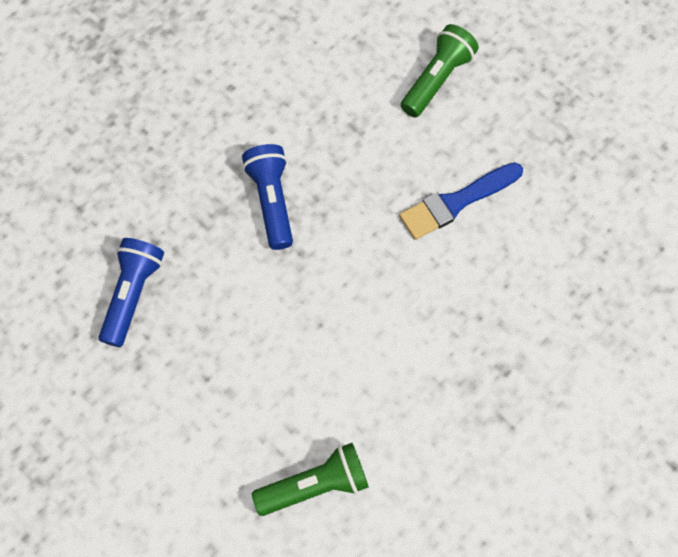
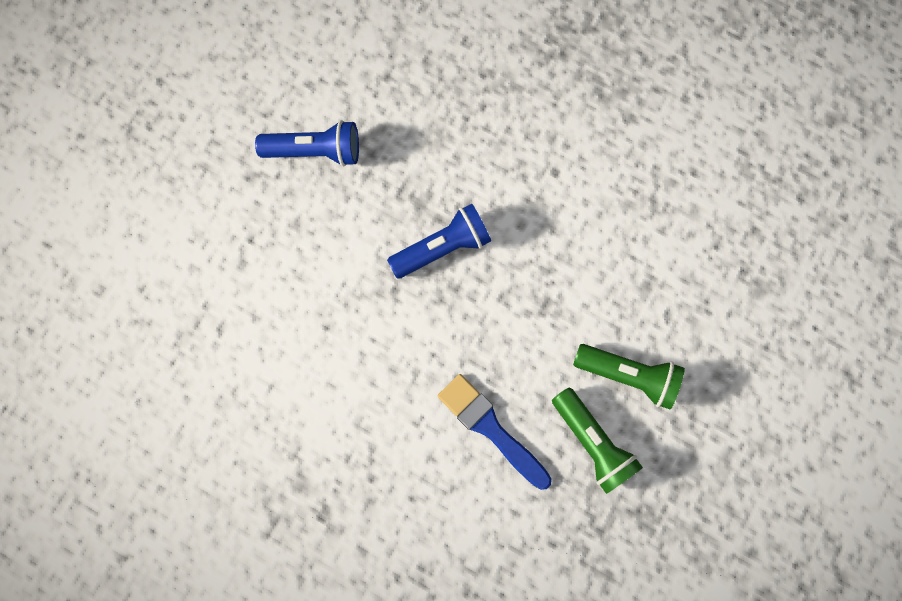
camera: 75 degrees right, 10 degrees up
(315, 485) = (174, 364): green flashlight -> green flashlight (592, 443)

